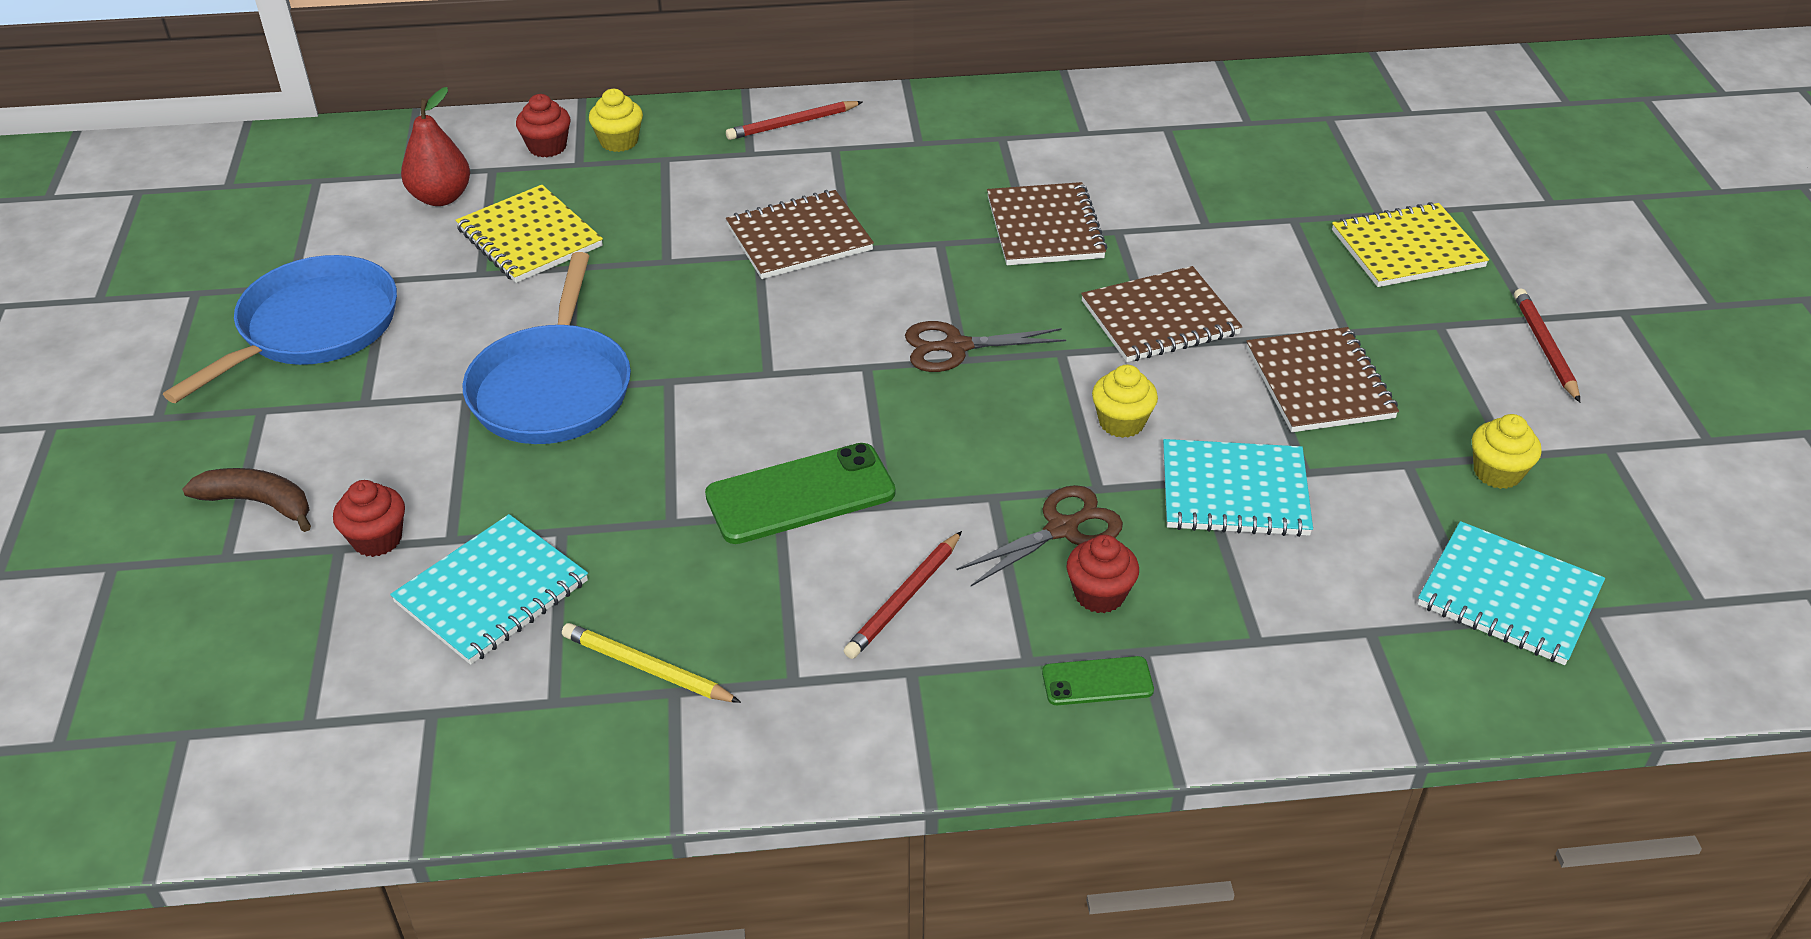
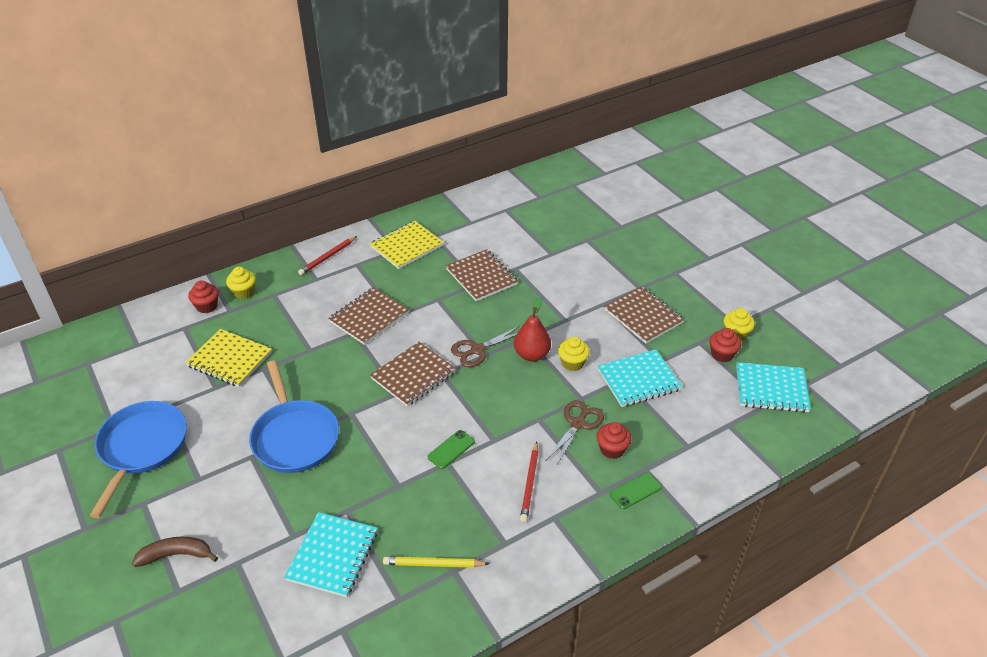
camera: 25 degrees left, 0 degrees up
(377, 539) = (254, 550): red cupcake -> red cupcake (722, 354)
(441, 197) = (166, 352): red pear -> red pear (532, 355)
(800, 494) = (451, 449): green phone -> green phone, size x0.53
(1160, 318) = (559, 306): brown notebook -> brown notebook (413, 375)
(1407, 249) = (642, 240): yellow notebook -> yellow notebook (406, 246)
(1544, 347) = (721, 270): red pencil -> none

